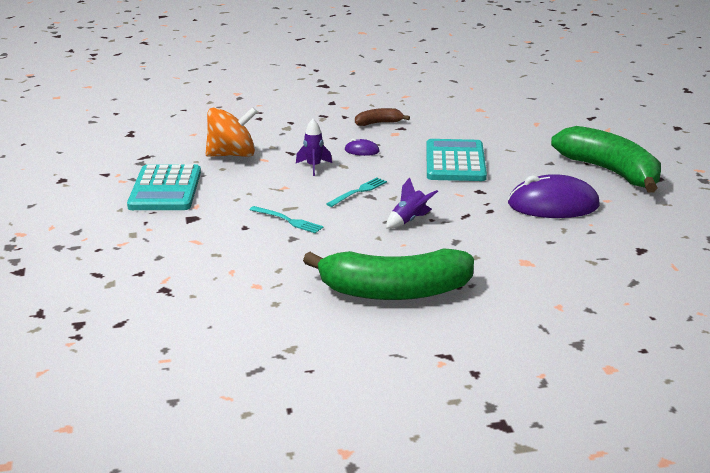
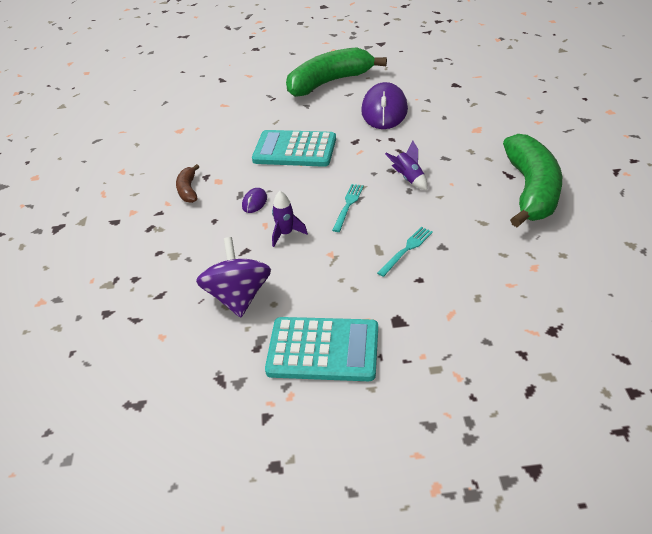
camera: 80 degrees left, 15 degrees up
(232, 155) = (238, 297): orange spinning top -> purple spinning top
(358, 191) = (348, 205): turquoise fork -> turquoise fork turned 60 degrees clockwise

